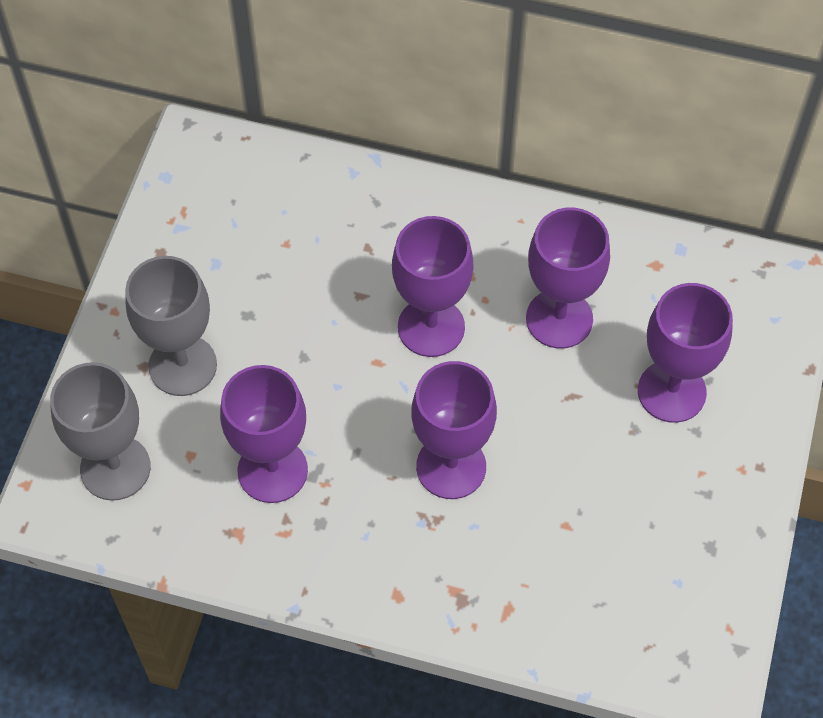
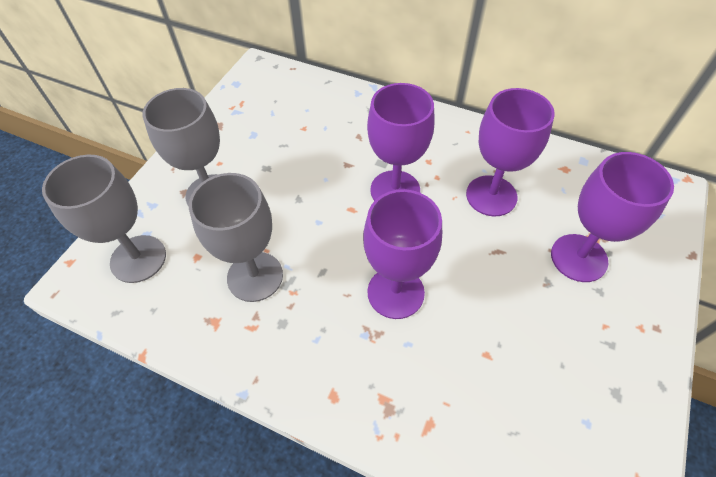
camera: 10 degrees right, 5 degrees down
(272, 470) = (255, 276): purple goblet -> grey goblet

